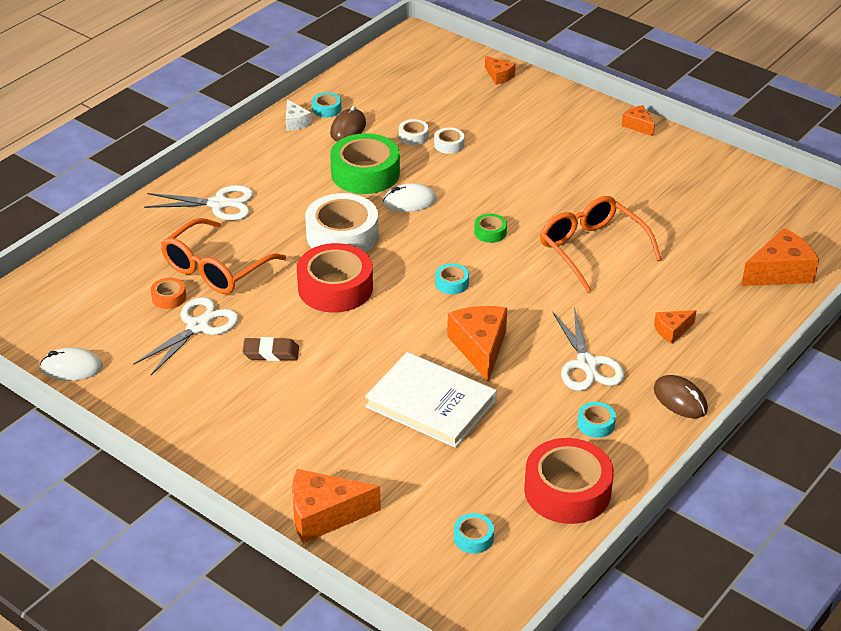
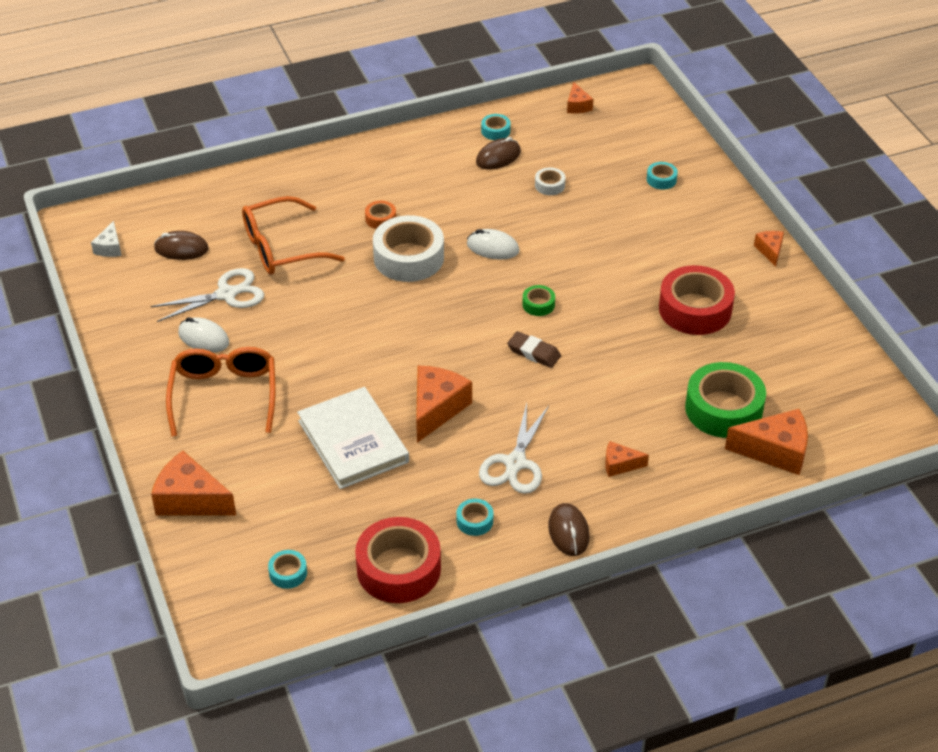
camera: 30 degrees right, 5 degrees up
(71, 368) = (105, 291): white mouse -> white mouse (203, 338)
(117, 304) = (181, 249): none -> brown mouse
(169, 297) = (225, 259): orange tape -> orange tape (380, 219)
(219, 204) = (331, 189): white scissors -> none
(271, 353) = (264, 341): brown eraser -> brown eraser (534, 353)
(295, 122) = (458, 134): white cheese -> white cheese (110, 248)
(335, 288) = (363, 304): red tape -> red tape (695, 309)
(365, 173) = (477, 206): green tape -> green tape (723, 409)
(449, 145) = (574, 205): white tape -> none
(452, 283) = (463, 339): turquoise tape -> turquoise tape (661, 179)
(499, 76) = (680, 152): orange cheese -> orange cheese (577, 106)
(591, 249) = (616, 356): orange glasses -> orange glasses (224, 395)

